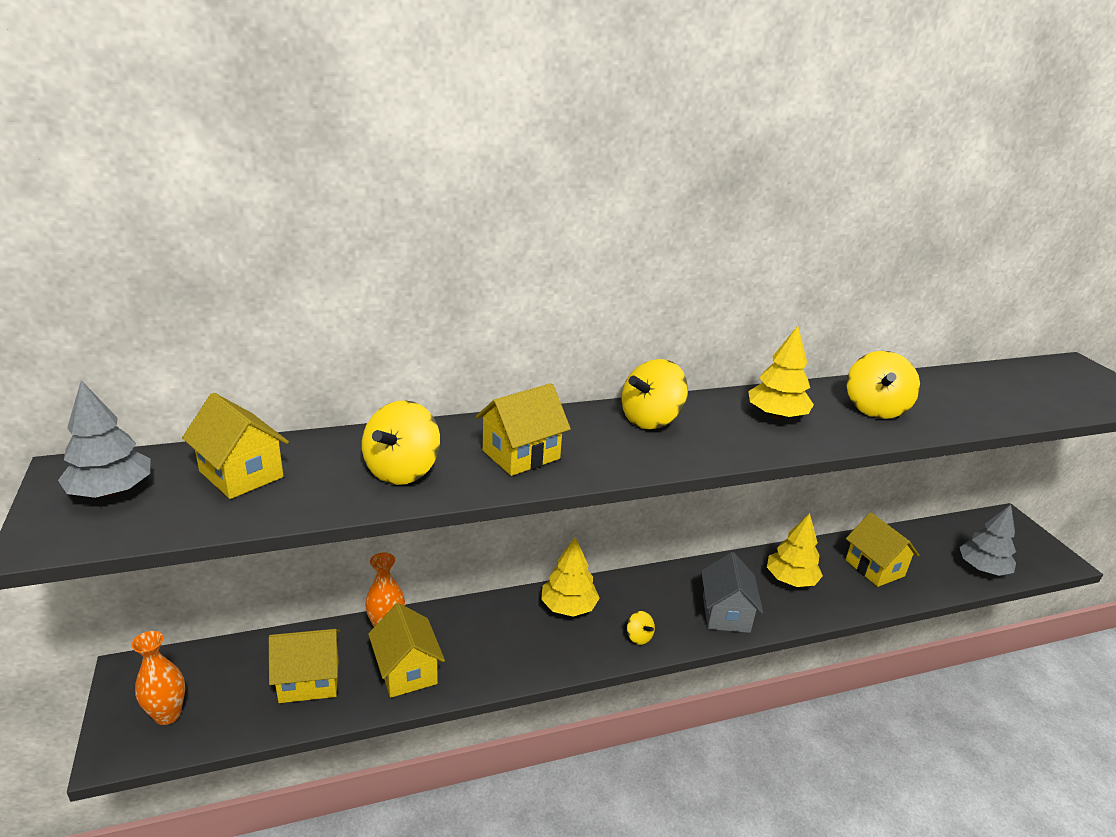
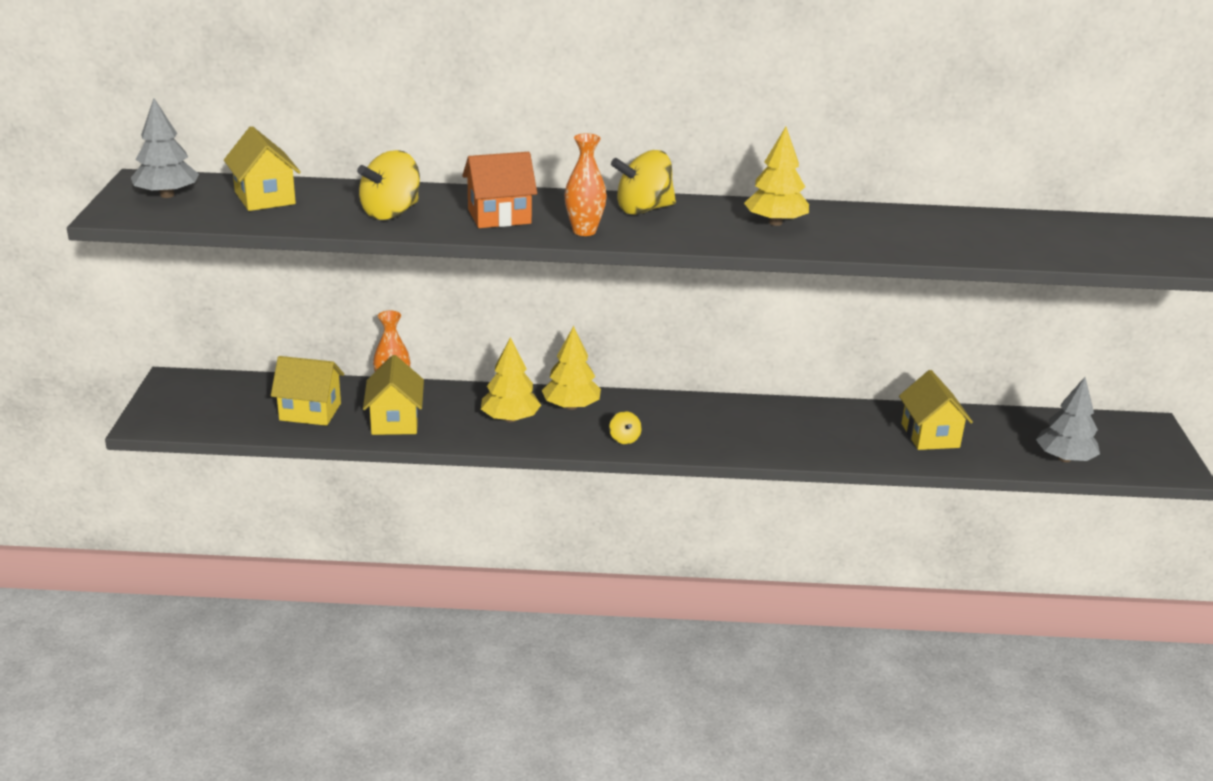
camera: 20 degrees right, 0 degrees up
(167, 715) = (191, 410): orange vase -> orange vase (584, 231)
(521, 455) = (499, 216): yellow house -> orange house
(726, 614) = (728, 439): grey house -> none
(790, 580) = (822, 427): yellow tree -> yellow tree (510, 419)
(875, 409) = (890, 231): yellow spinning top -> none

